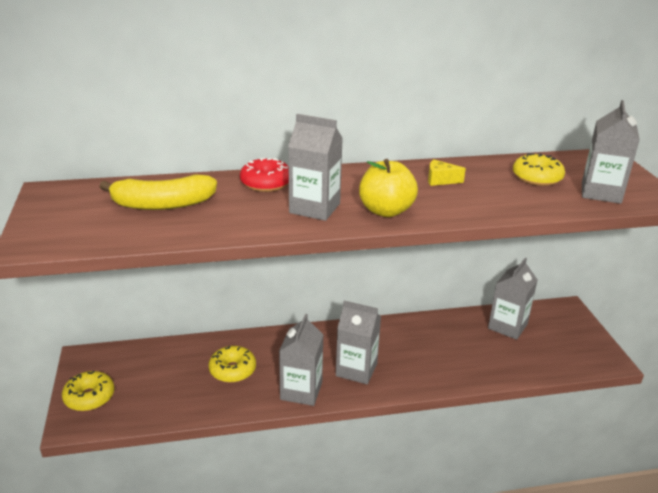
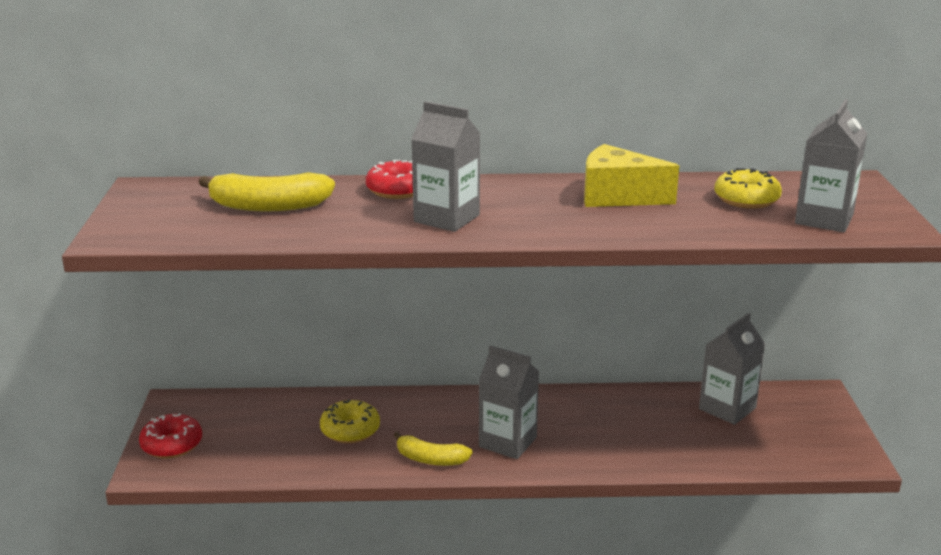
camera: 10 degrees right, 5 degrees down
(89, 397) = (172, 445): yellow donut -> red donut
(301, 391) = (430, 459): grey carton -> yellow banana
(386, 211) = (533, 225): yellow apple -> none
(440, 180) = (617, 196): yellow cheese -> yellow cheese, size x2.00

